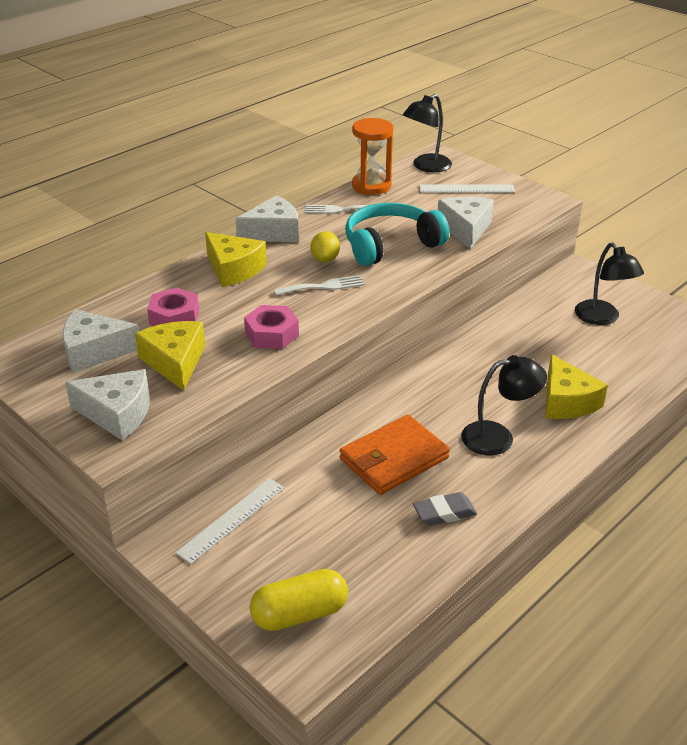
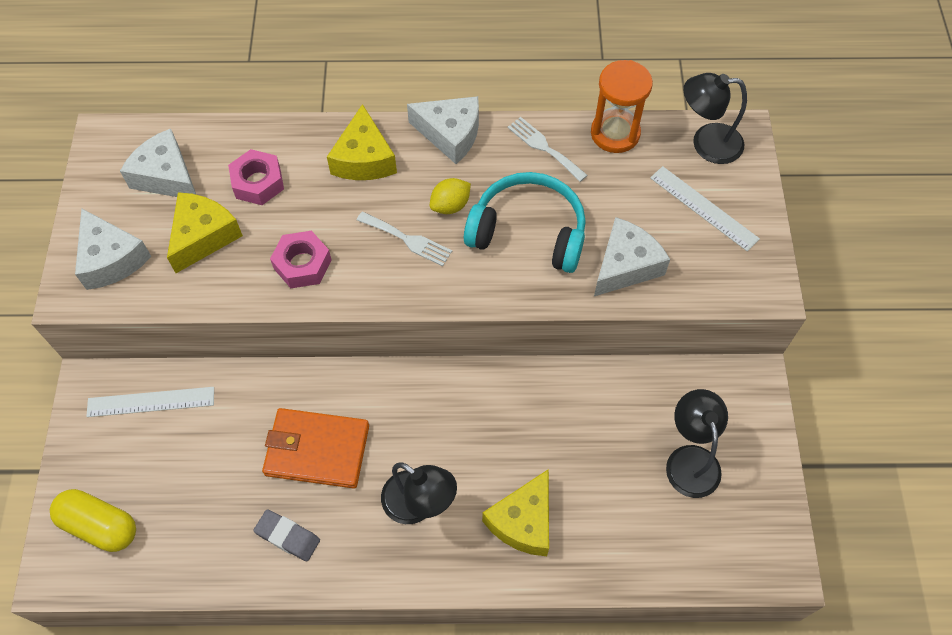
camera: 45 degrees right, 25 degrees up
(602, 318) = (690, 459): black lamp -> black lamp turned 150 degrees clockwise

